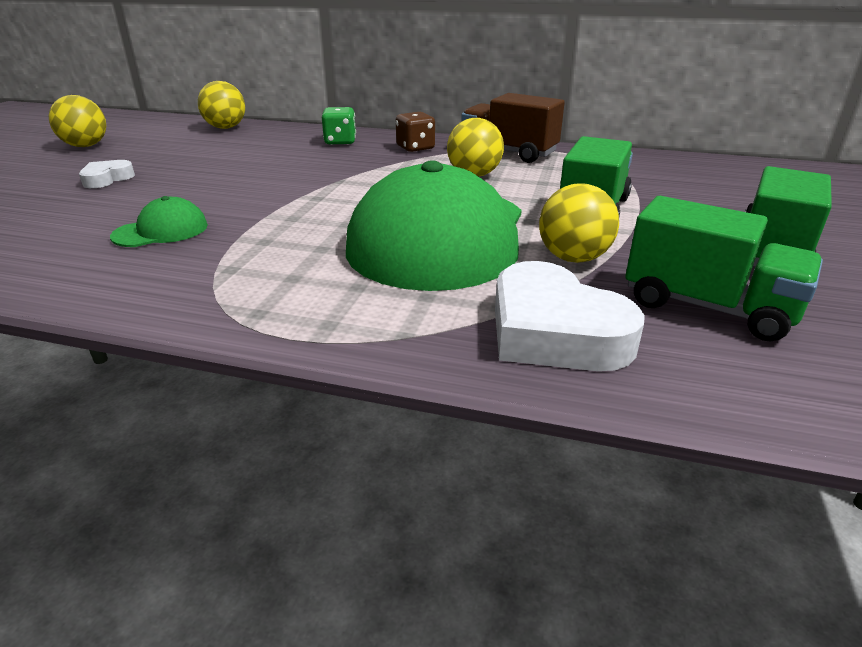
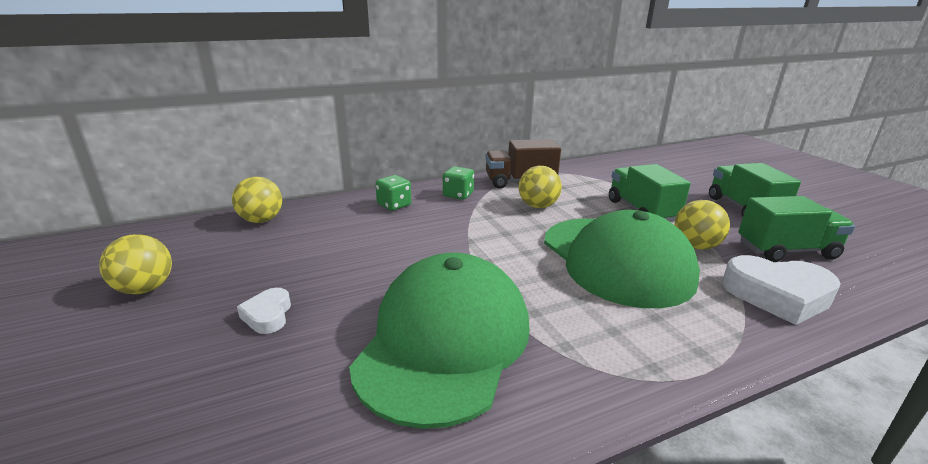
camera: 40 degrees left, 5 degrees down
(161, 231) = (444, 341): green cap -> green cap, size x2.43
(415, 148) = (458, 195): brown dice -> green dice

